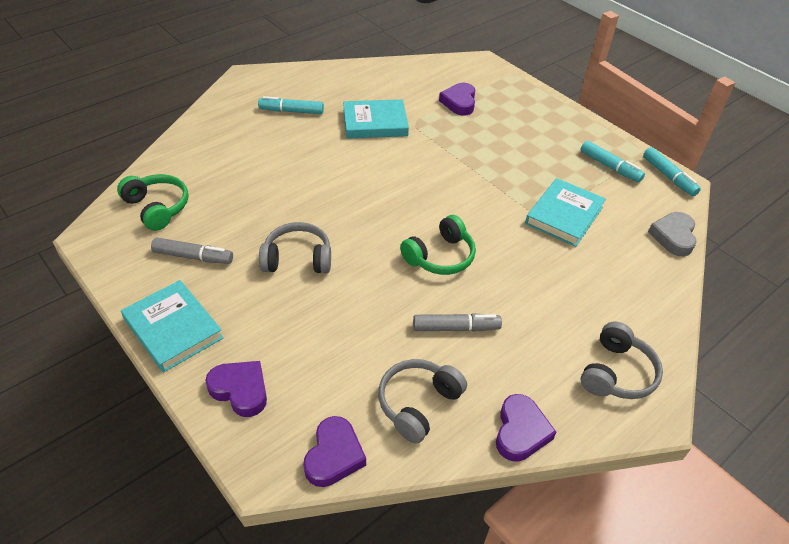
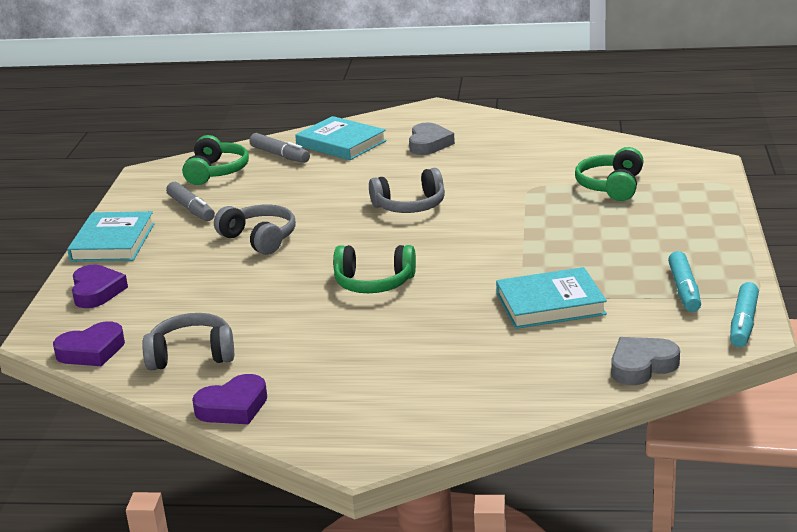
camera: 50 degrees right, 20 degrees down
(291, 111) = (429, 144): turquoise marker -> grey heart
(375, 123) = (491, 175): turquoise book -> turquoise book (341, 143)
(456, 328) = (300, 329): grey marker -> grey marker (280, 155)
(459, 102) = (611, 186): purple heart -> green headphones
(616, 373) = (379, 418): grey headphones -> grey headphones (410, 206)

